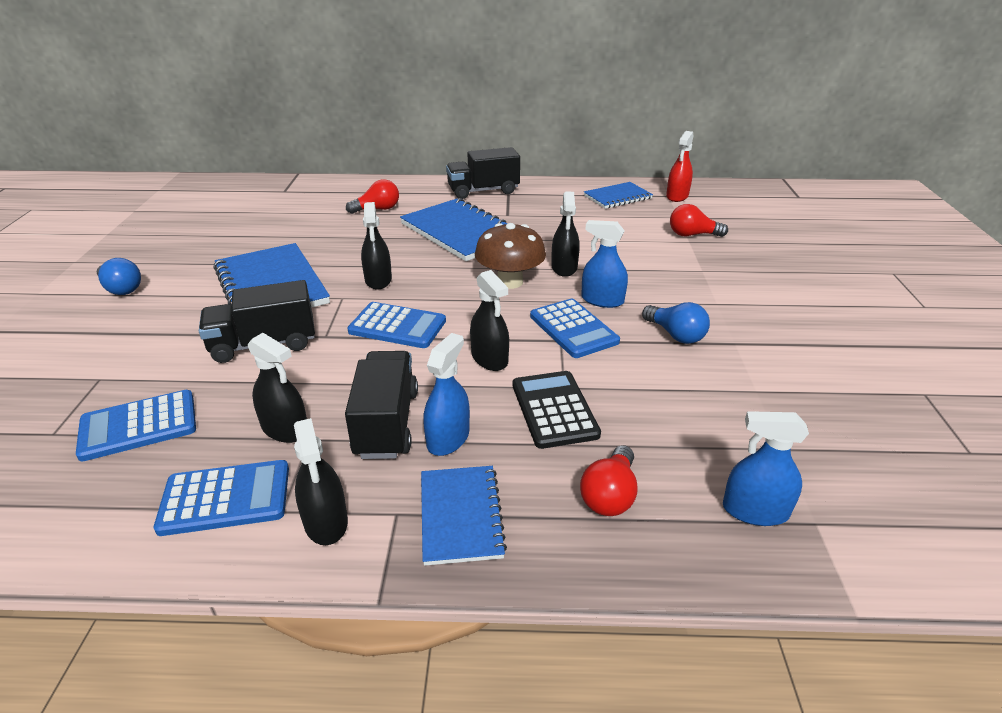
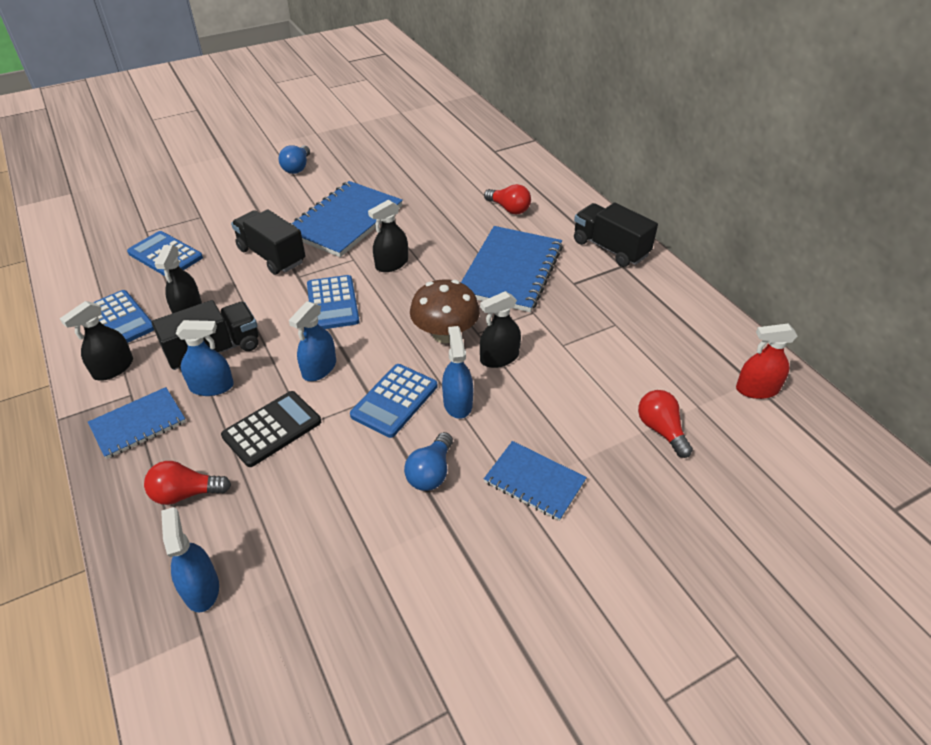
camera: 60 degrees right, 10 degrees up
(489, 358) = (319, 368): black spray bottle -> blue spray bottle
(617, 197) = (699, 342): blue notebook -> blue notebook (534, 482)

